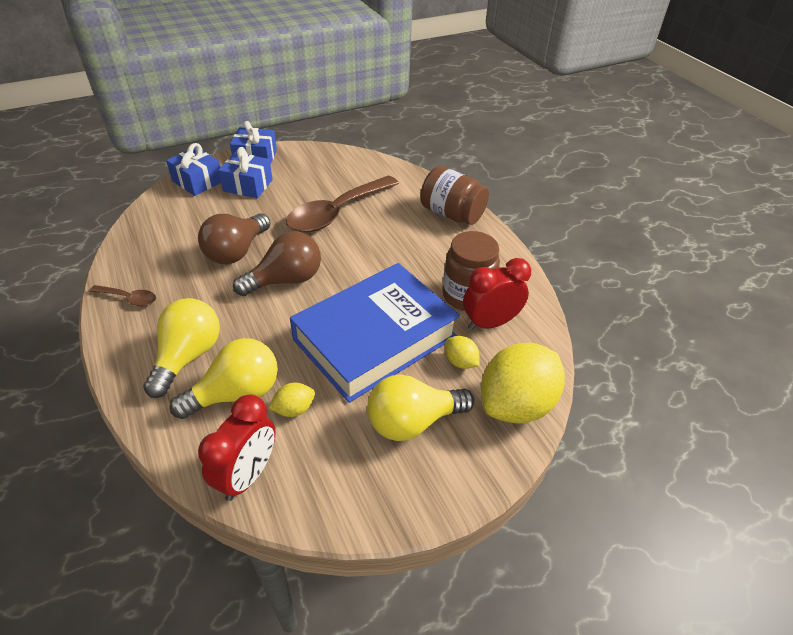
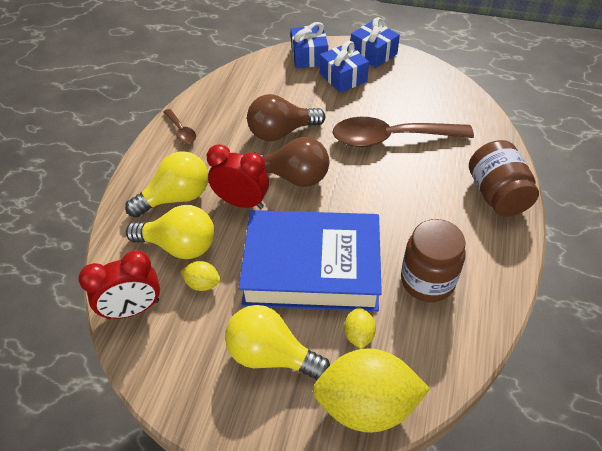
camera: 45 degrees right, 5 degrees up
(490, 323) = (421, 319): red clock -> red clock (242, 202)

